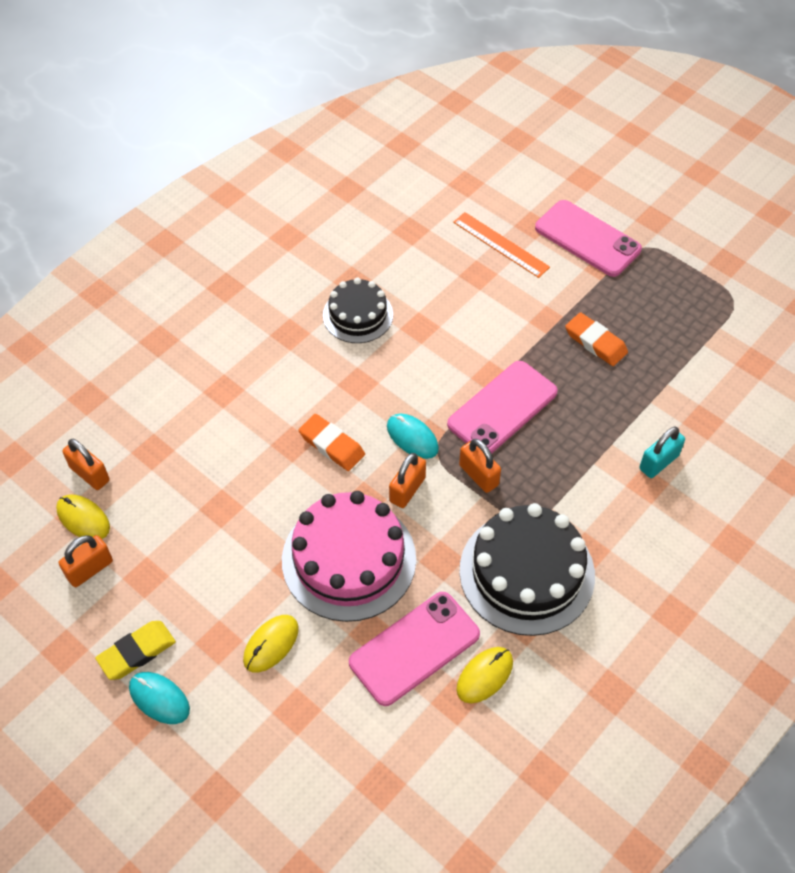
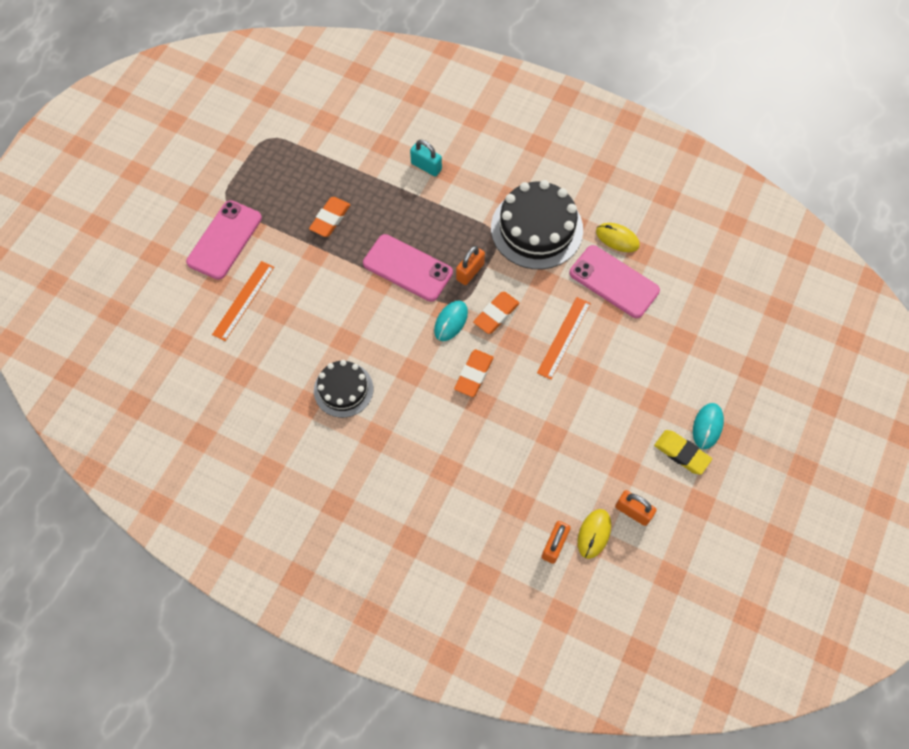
camera: 105 degrees left, 10 degrees up
(271, 644) = (643, 368): yellow mouse -> none
(349, 559) = (564, 337): pink cake -> orange ruler
(407, 489) = (496, 314): orange padlock -> orange eraser

